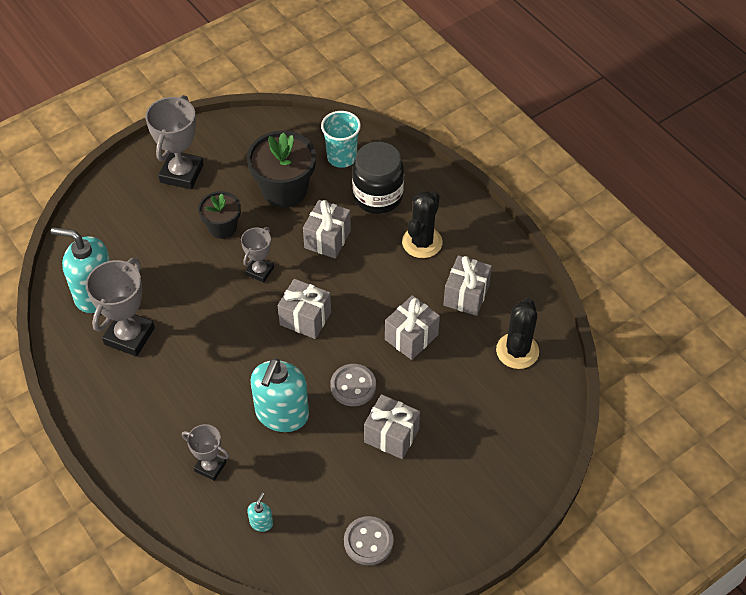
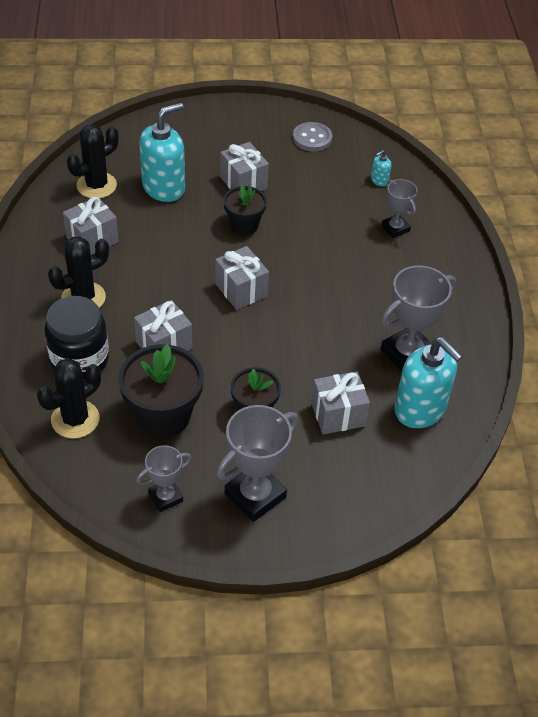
camera: 150 degrees left, 5 degrees down
(260, 271) = (250, 349): grey trophy -> grey trophy (165, 497)
(282, 414) = (315, 234): turquoise soap dispenser -> turquoise soap dispenser (164, 187)
(341, 157) = (75, 419): turquoise cup -> black cactus
(353, 386) = (244, 225): grey button -> black flower pot
(411, 337) = (167, 233): grey gift -> grey gift (338, 414)

